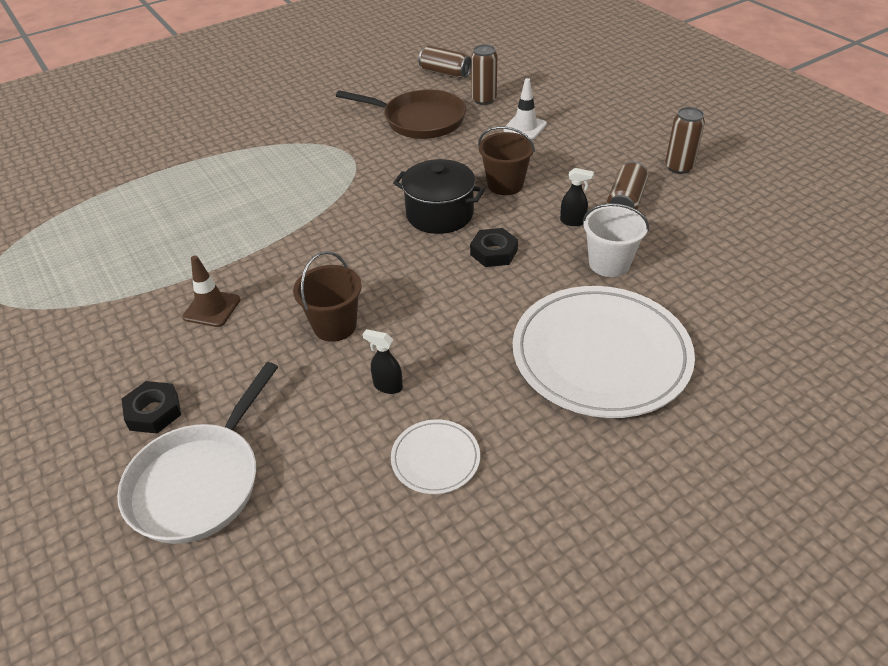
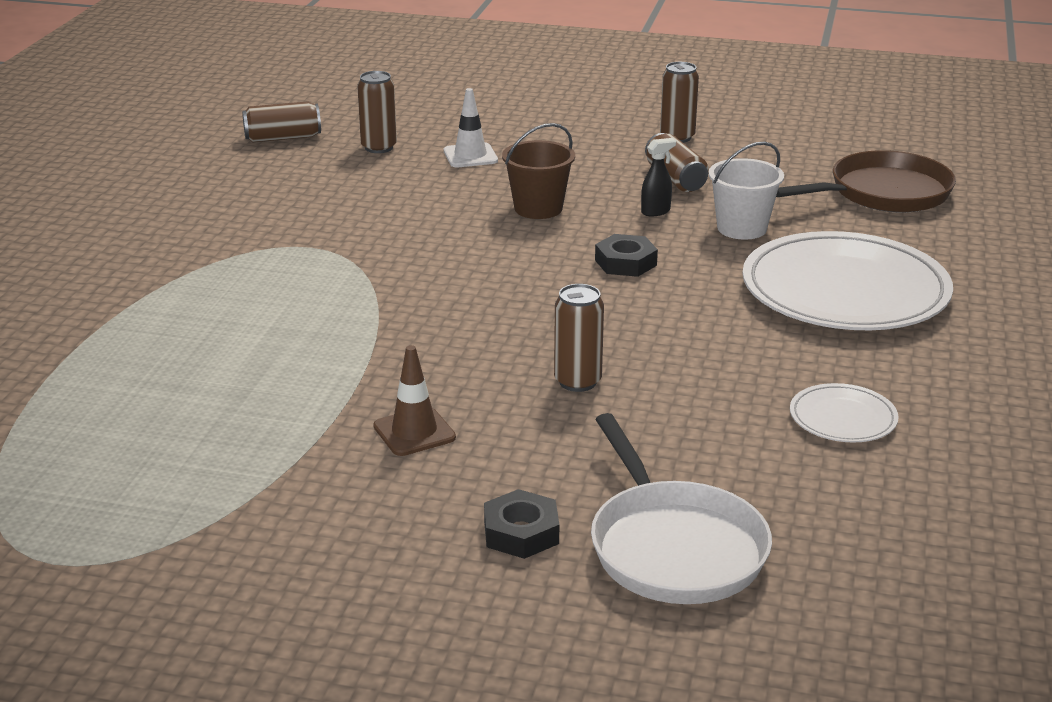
camera: 45 degrees left, 15 degrees down
(334, 326) = (577, 381): brown bucket -> brown can
(387, 386) = (712, 396): black spray bottle -> none
(419, 120) = (336, 189): brown pan -> brown pan (883, 193)
(439, 214) = (515, 256): black pot -> none

